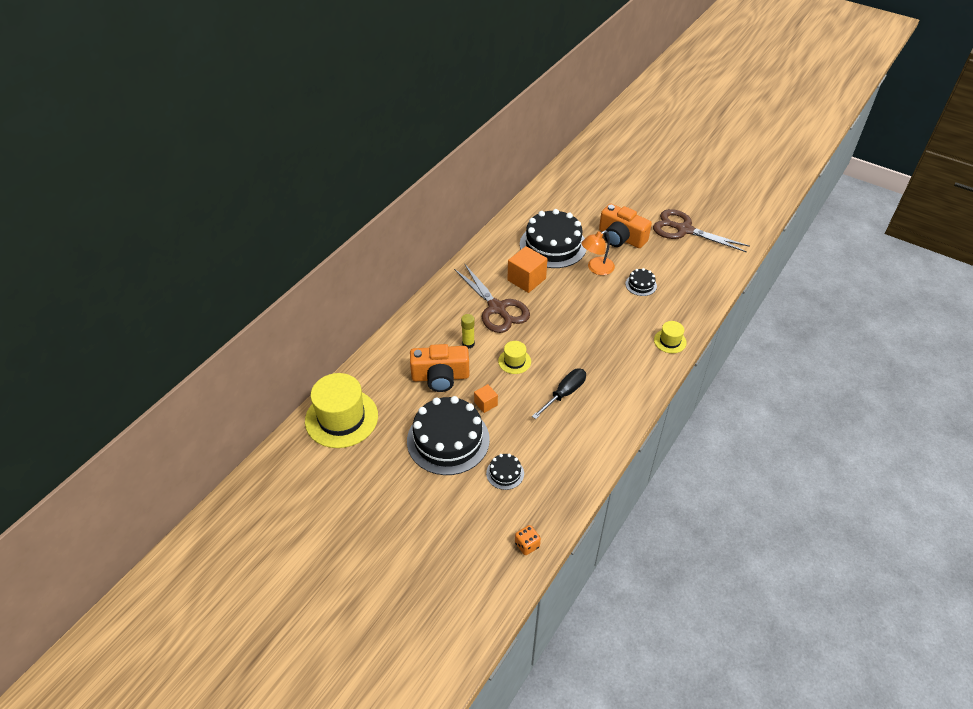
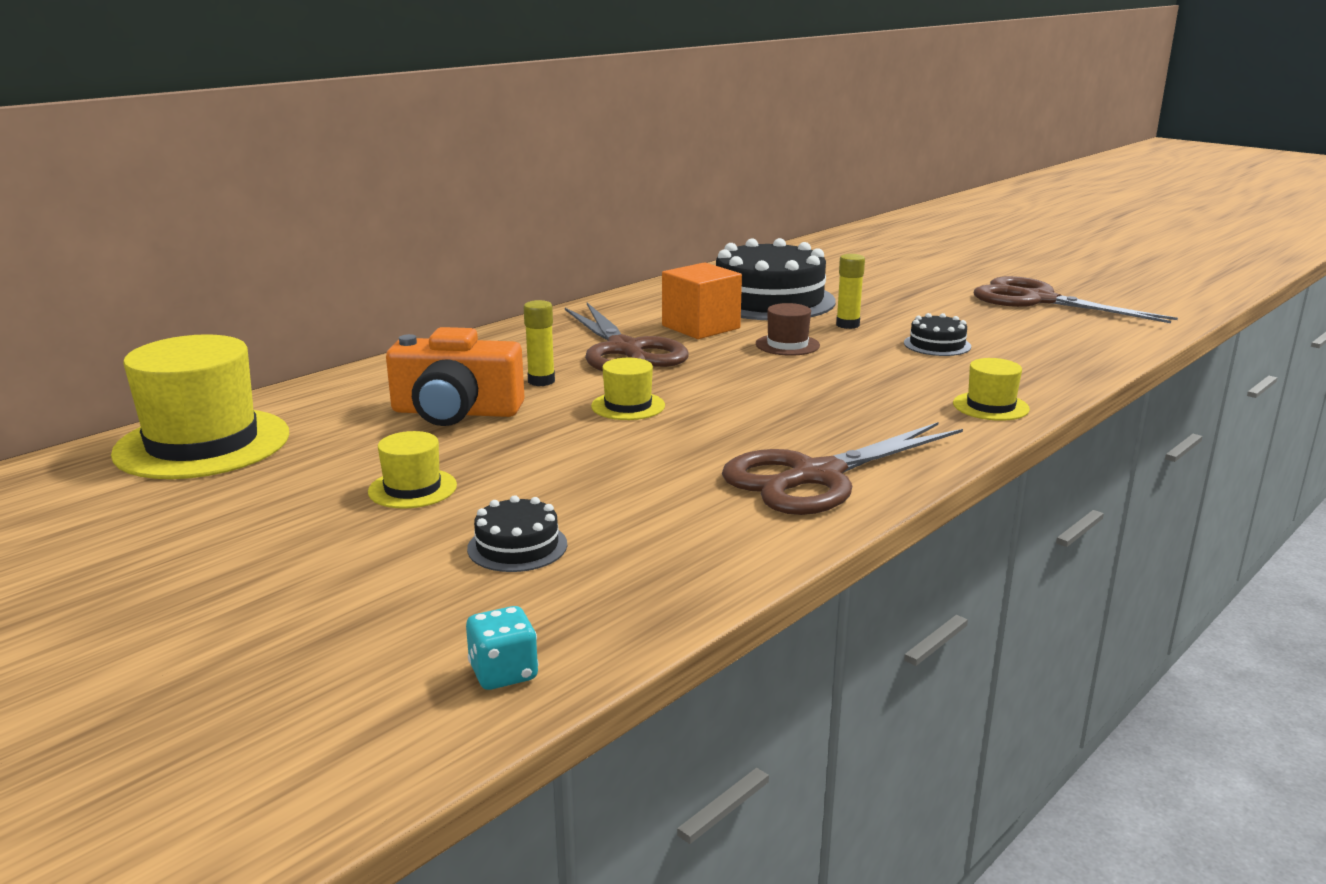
camera: 10 degrees right, 25 degrees down
(448, 440) = (412, 488): black cake -> yellow hat
(485, 403) = (532, 450): orange cube -> none
(527, 545) = (503, 673): orange dice -> turquoise dice
(564, 394) = (721, 451): black screwdriver -> none
(572, 293) = (787, 345): none -> brown hat
(596, 268) = (847, 325): orange lamp -> yellow glue stick
(606, 408) = (816, 477): none -> brown scissors
(621, 238) = (907, 301): orange camera -> none

